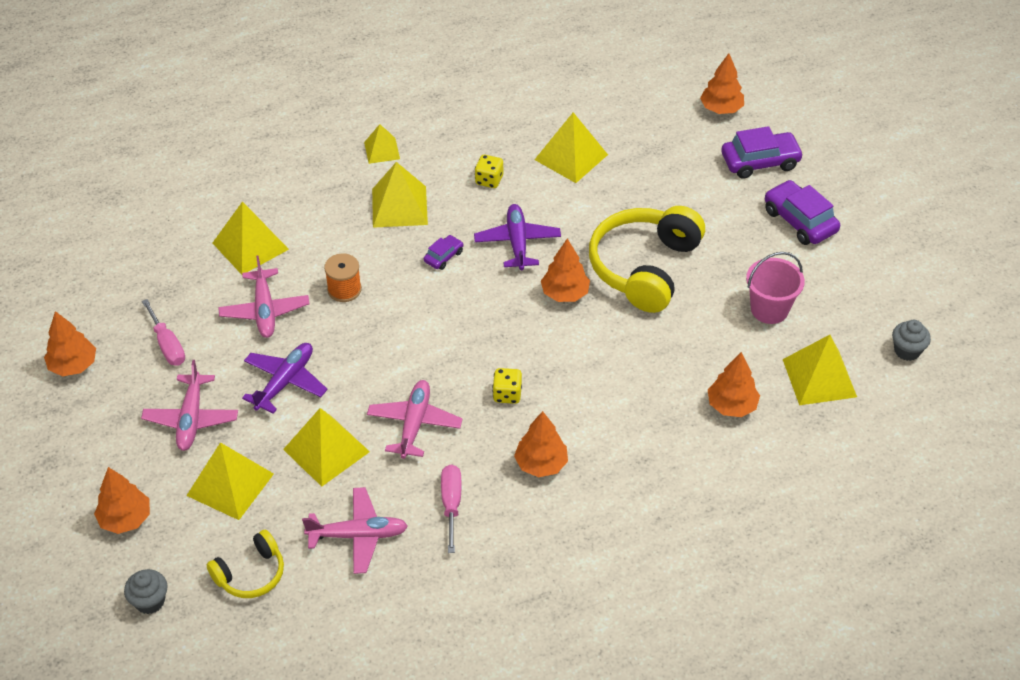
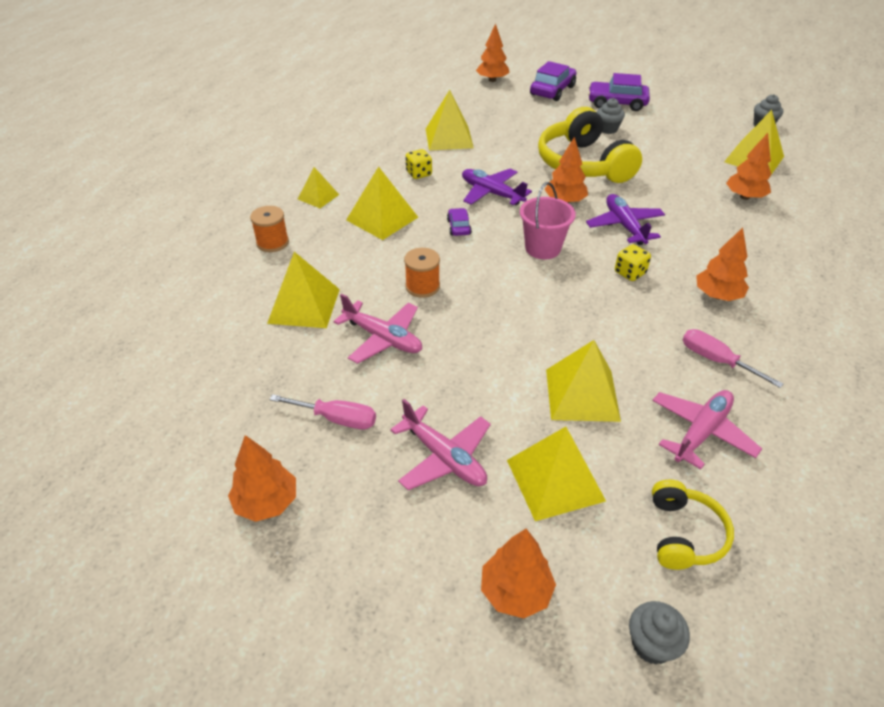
camera: 45 degrees left, 5 degrees down
(285, 382) = (476, 373): purple plane -> purple plane (624, 226)
(296, 174) = (272, 243): none -> orange spool
(414, 424) = (608, 331): pink plane -> none
(734, 245) = (607, 129): none -> grey cupcake
(769, 309) = (676, 145): pink bucket -> pink bucket (543, 248)

